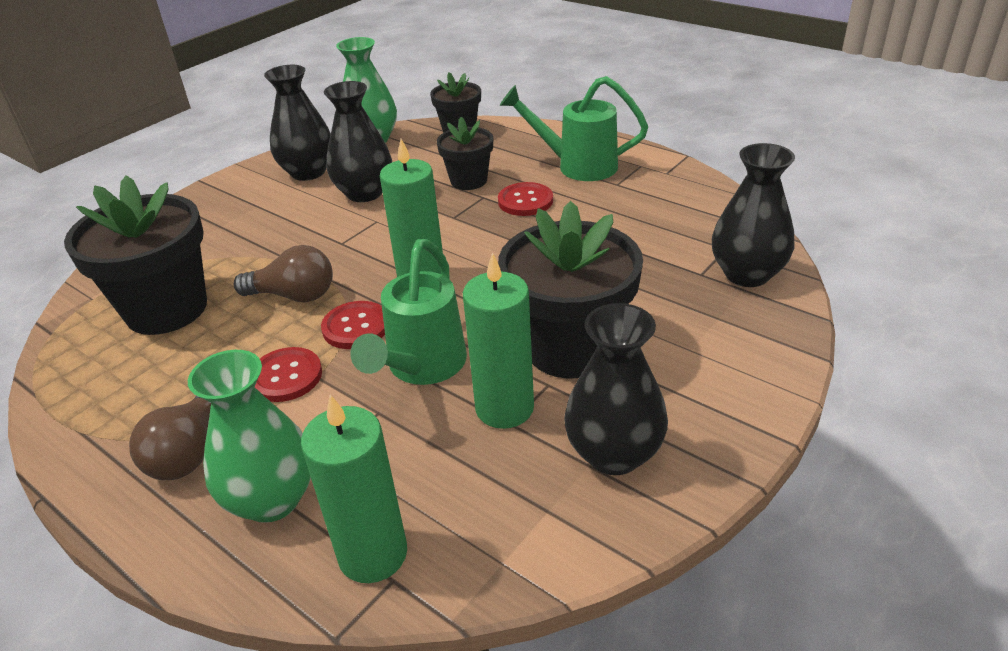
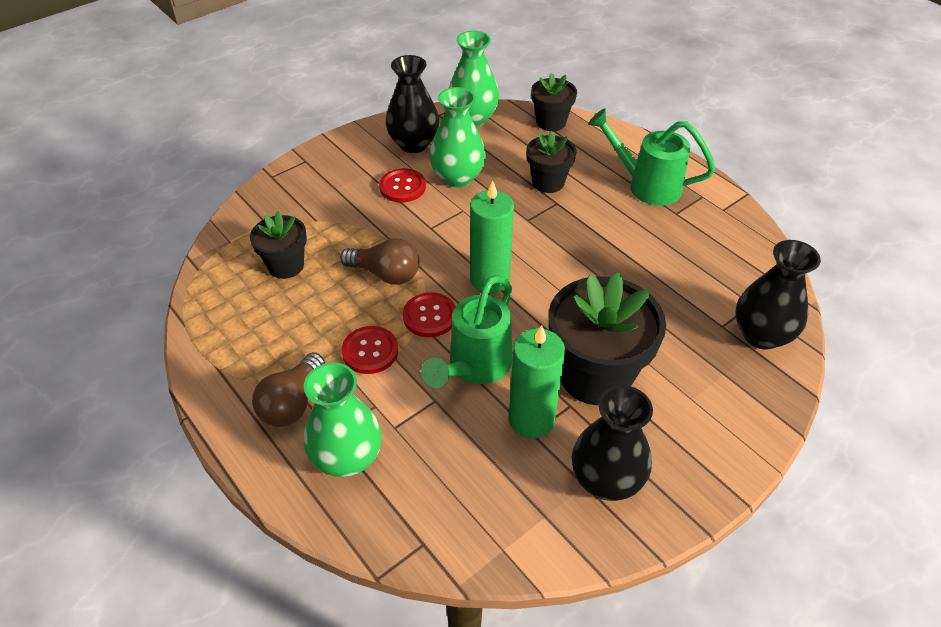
camera: 10 degrees right, 10 degrees up
(166, 309) = (286, 265): black flower pot -> black flower pot, size x0.56
(364, 193) = (457, 177): black vase -> green vase
(373, 554) = (412, 520): green candle -> none
(525, 201) = (592, 215): red button -> red button (402, 187)

